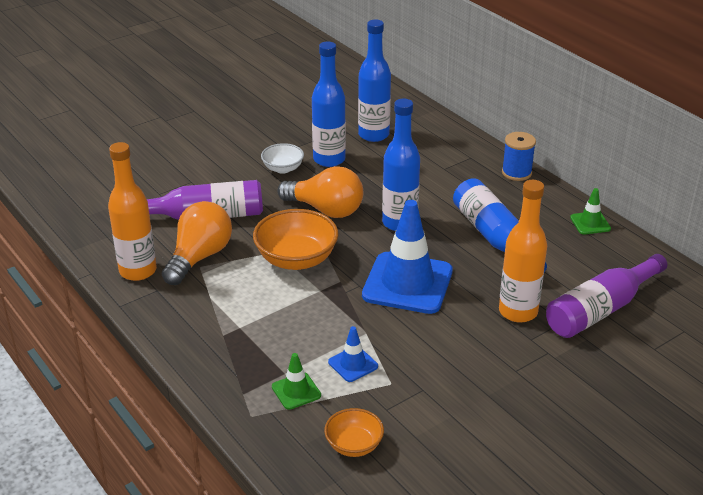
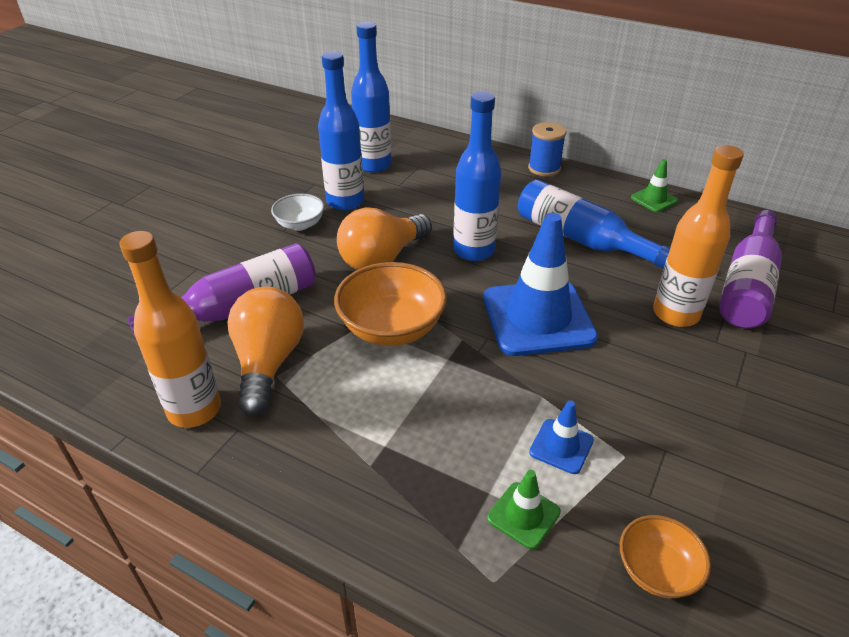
camera: 25 degrees left, 5 degrees up
(325, 210) = (382, 258): orange light bulb -> orange light bulb turned 135 degrees clockwise

